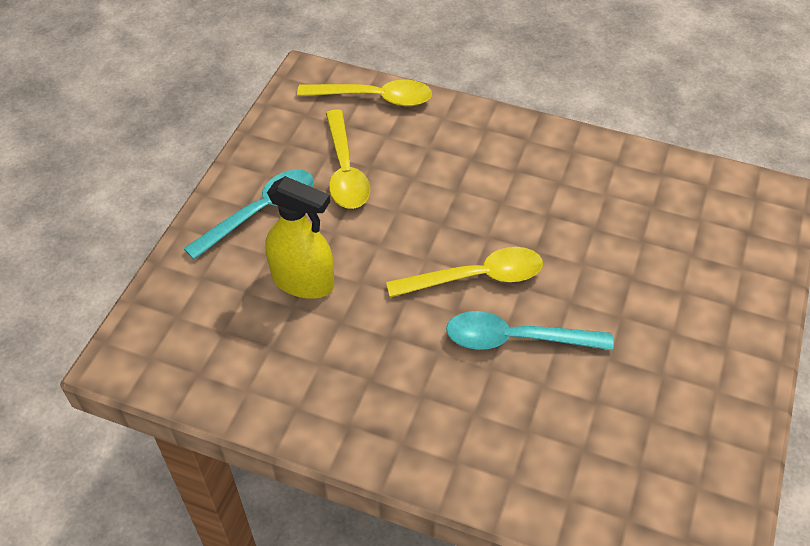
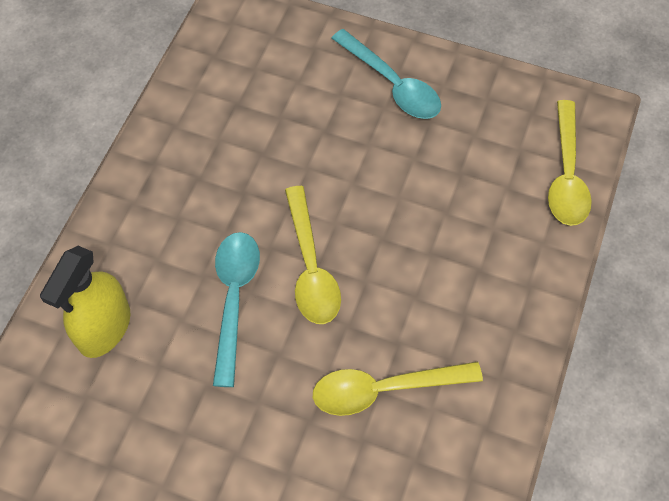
camera: 90 degrees right, 10 degrees up
(303, 281) = (308, 122): yellow spray bottle -> yellow spray bottle (104, 328)
(345, 170) = (452, 150): yellow spoon -> yellow spoon (384, 389)

